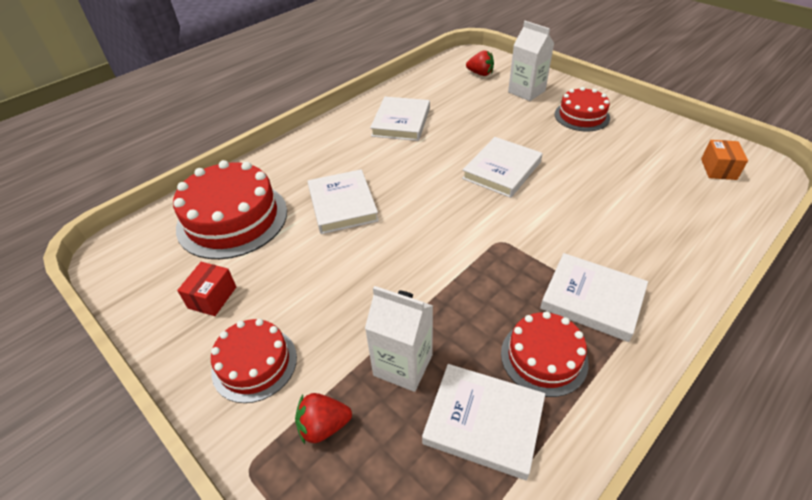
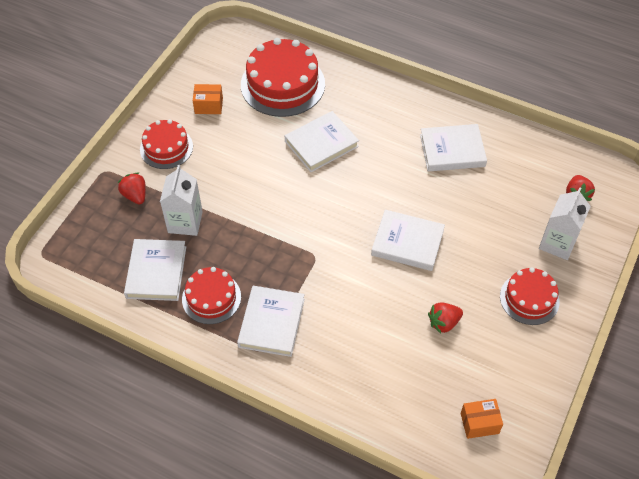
camera: 70 degrees right, 10 degrees up
(212, 297) = (208, 105): red box -> orange box
(603, 167) = (443, 323): none -> red strawberry

